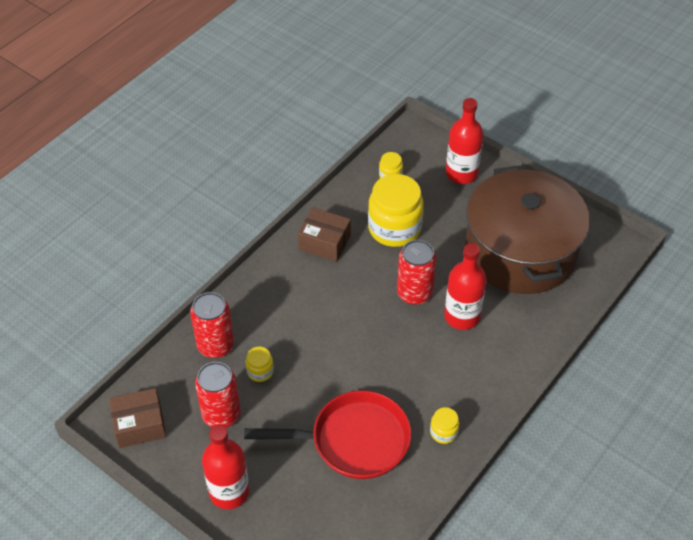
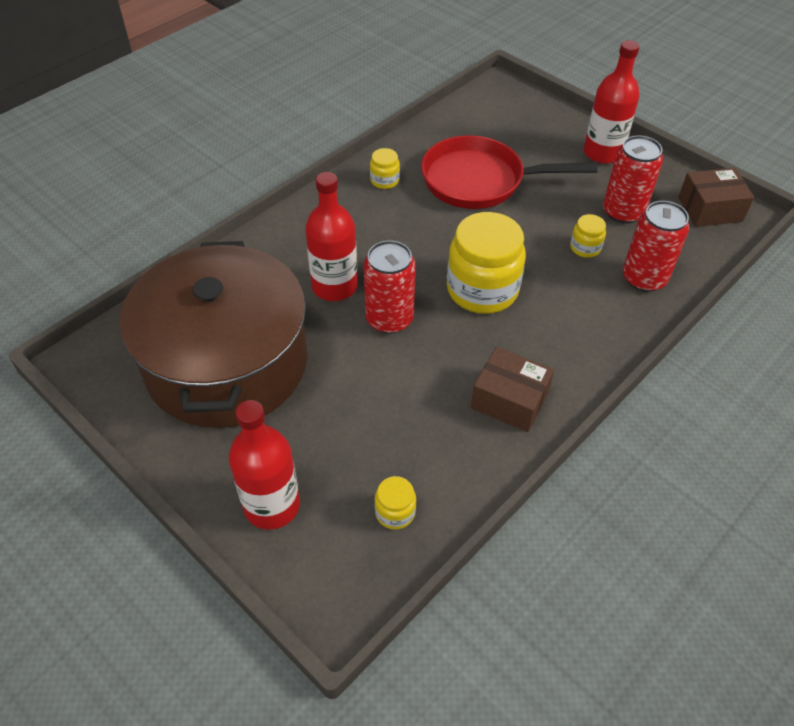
camera: 175 degrees left, 0 degrees up
(394, 228) = (402, 414): yellow jar -> yellow jar (482, 290)

